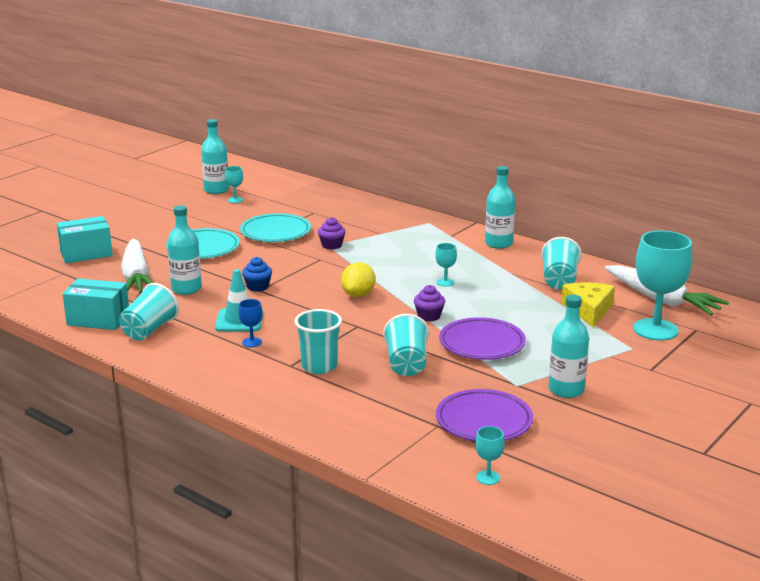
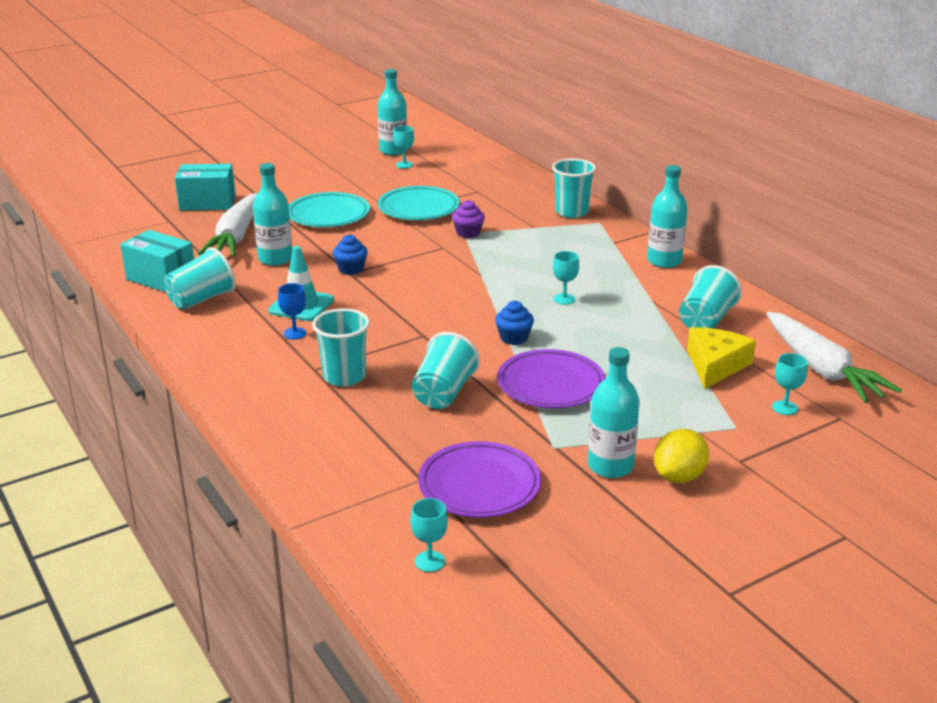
camera: 20 degrees right, 5 degrees up
(358, 294) = (453, 297): yellow lemon -> yellow lemon (679, 476)
(401, 218) = (571, 212): none -> turquoise cup
(429, 316) = (514, 338): purple cupcake -> blue cupcake
(655, 329) = (785, 408): turquoise goblet -> turquoise goblet, size x0.43

